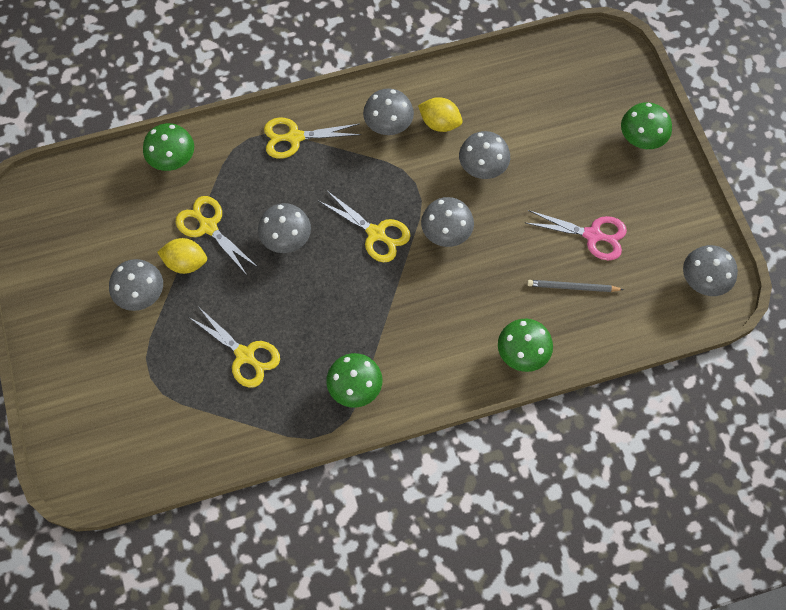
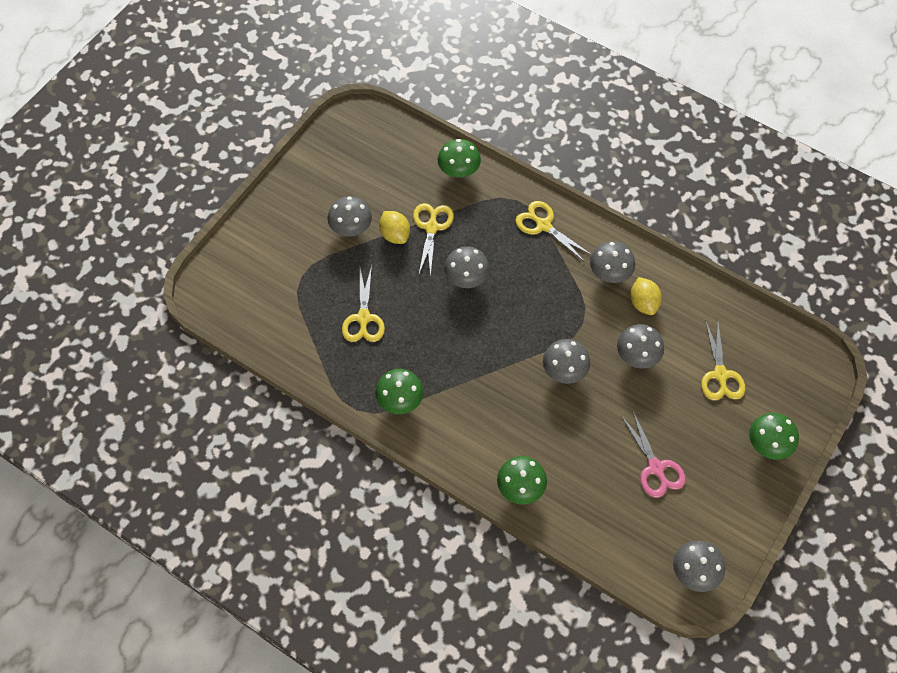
camera: 50 degrees right, 5 degrees down
(376, 233) = (521, 328): yellow scissors -> yellow scissors (720, 374)
(572, 287) = (601, 484): grey pencil -> none

